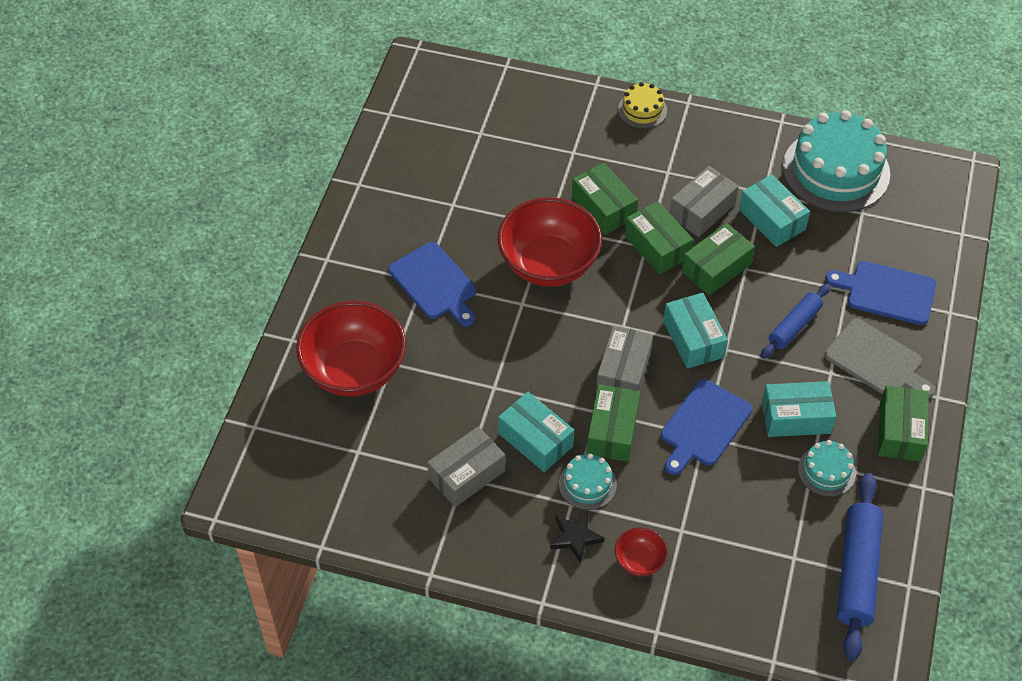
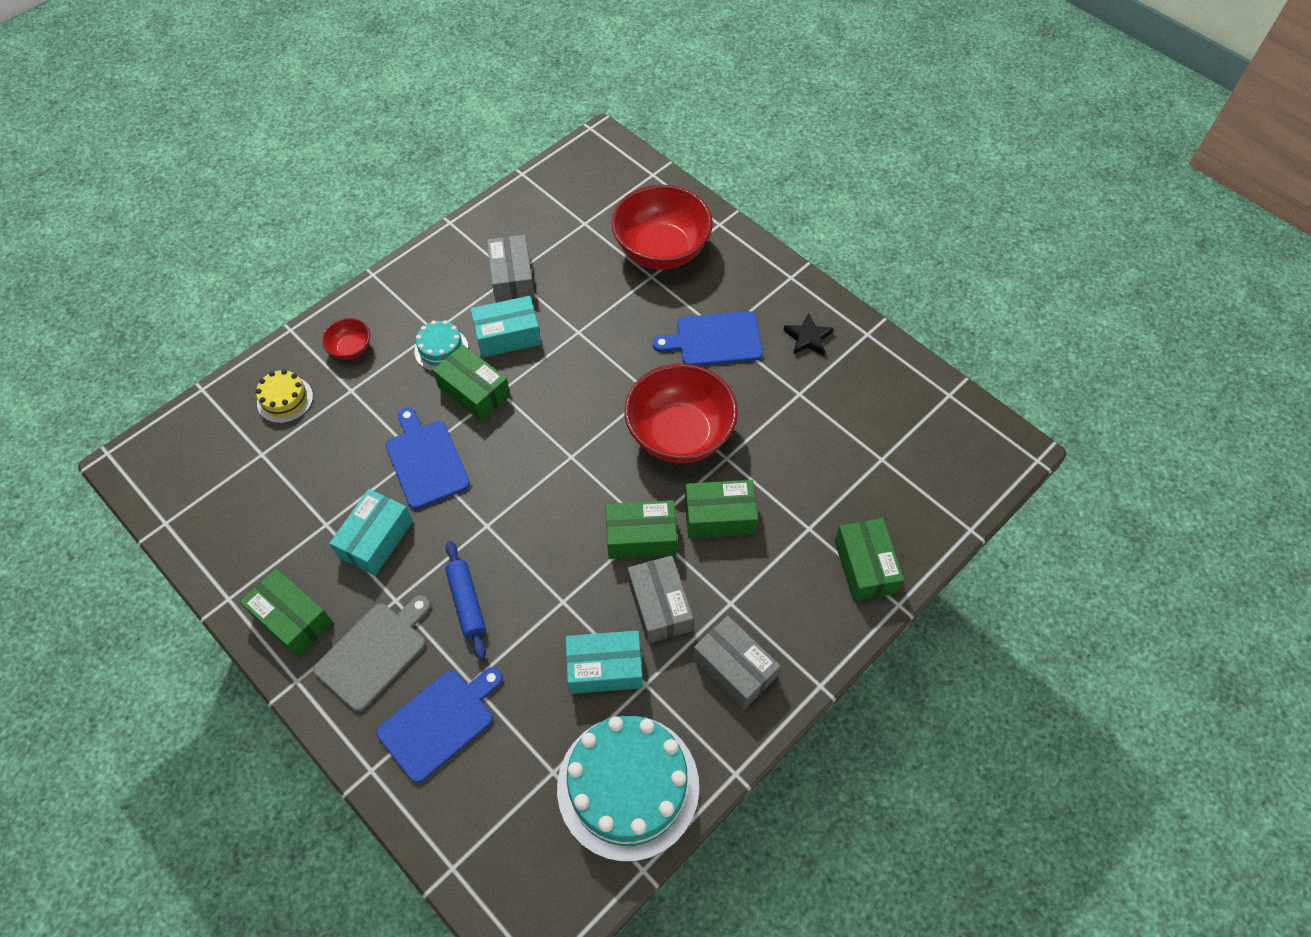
camera: 120 degrees right, 5 degrees up
(575, 537) = (404, 319): black star -> black star (807, 338)
(623, 372) = (524, 431): grey box -> grey box (734, 668)
(642, 110) = (834, 630): yellow cake -> yellow cake (285, 399)
(693, 339) = (516, 505): turquoise box -> none
(716, 268) = (581, 574): green box -> green box (865, 566)
(826, 471) = (308, 529): turquoise cake -> none
(857, 572) = (209, 492): blue rolling pin -> none
(877, 361) = (374, 652): grey cutting board -> grey cutting board turned 150 degrees clockwise

